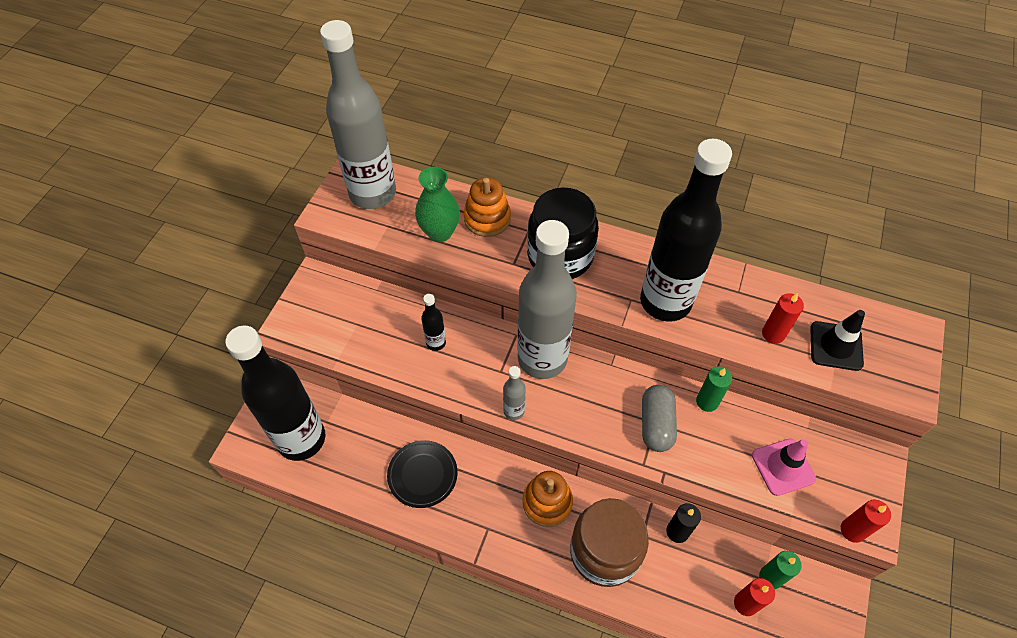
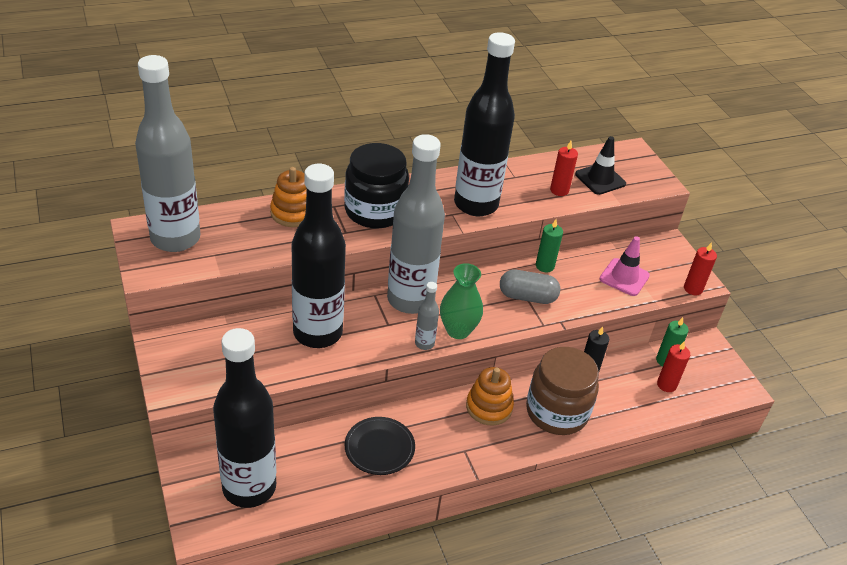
camera: 45 degrees left, 15 degrees down
(436, 343) = (317, 333): black bottle -> black bottle, size x2.46
(440, 232) = (264, 239): green vase -> green vase (458, 330)
(656, 424) = (527, 297): grey capsule -> grey capsule turned 45 degrees counterclockwise

